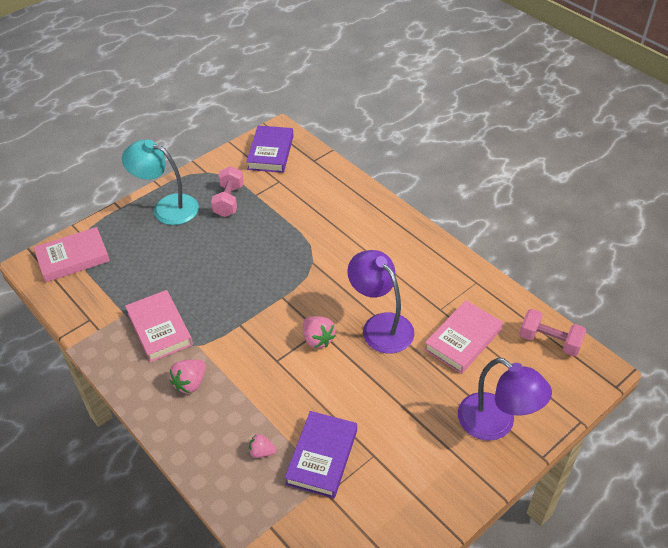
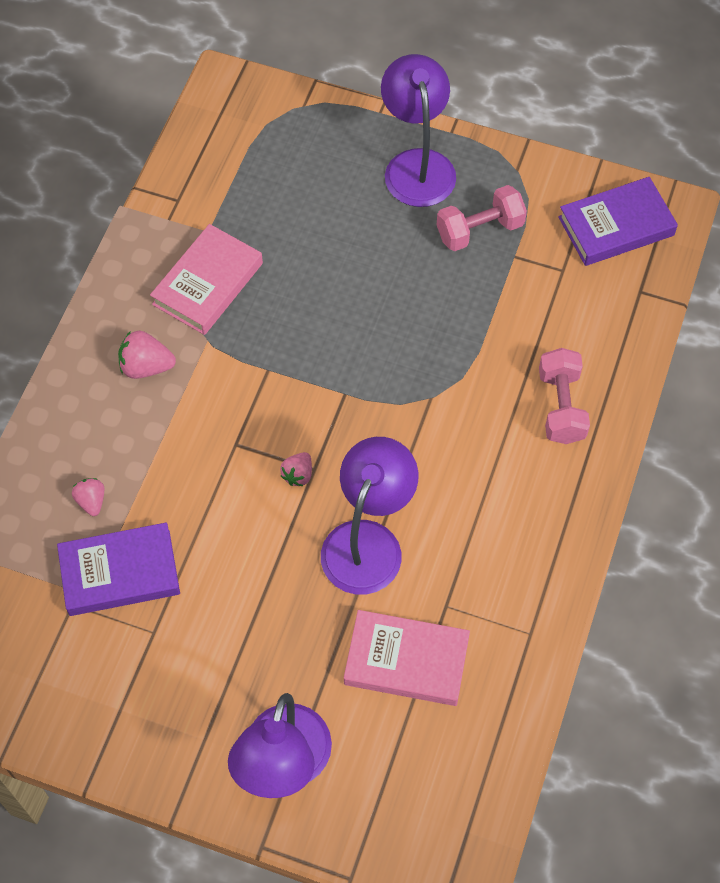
camera: 60 degrees right, 15 degrees up
(73, 258) = (261, 119): pink book -> none
(167, 207) = (417, 165): turquoise lamp -> purple lamp
(318, 339) = (298, 475): pink strawberry -> pink strawberry, size x0.65
(549, 341) = (474, 783): pink dumbbell -> pink dumbbell (561, 406)

